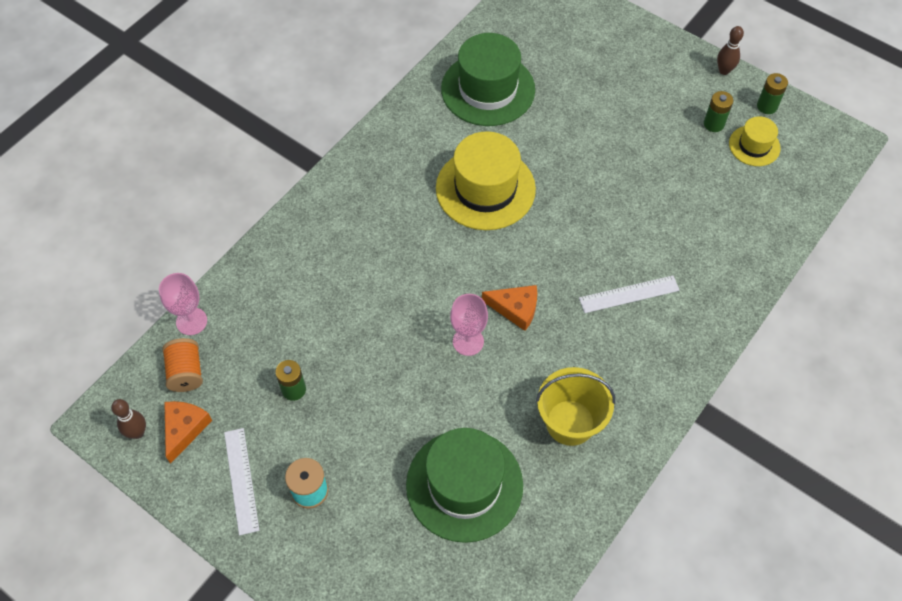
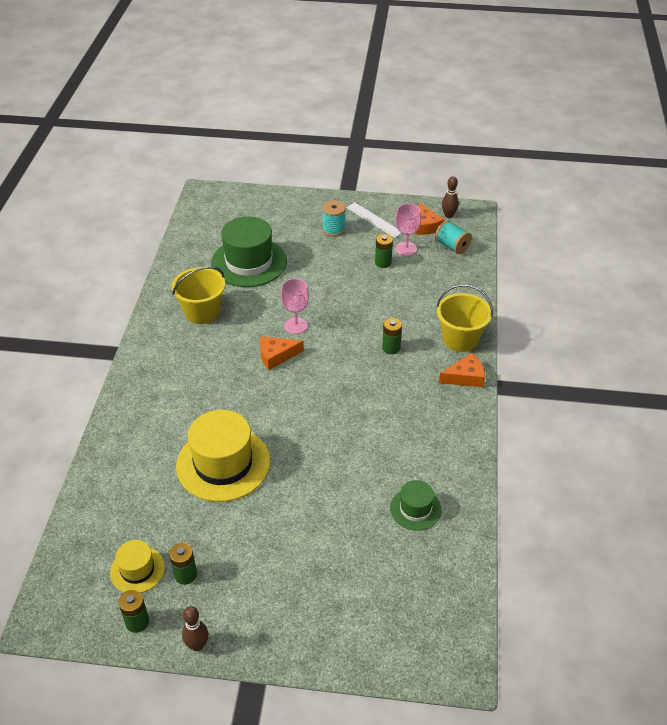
camera: 150 degrees right, 15 degrees down
(186, 372) = (452, 246): orange spool -> turquoise spool
(191, 321) = (476, 268): pink goblet -> pink goblet (406, 249)
(302, 232) = (460, 339): none -> yellow bucket
(338, 186) = (465, 377): none -> orange cheese
(384, 257) = (391, 348): none -> green battery
(485, 189) = (354, 424): yellow hat -> yellow hat (223, 463)
(488, 89) = (415, 509): green hat -> green hat, size x0.52
(629, 294) = (198, 398): white ruler -> none

